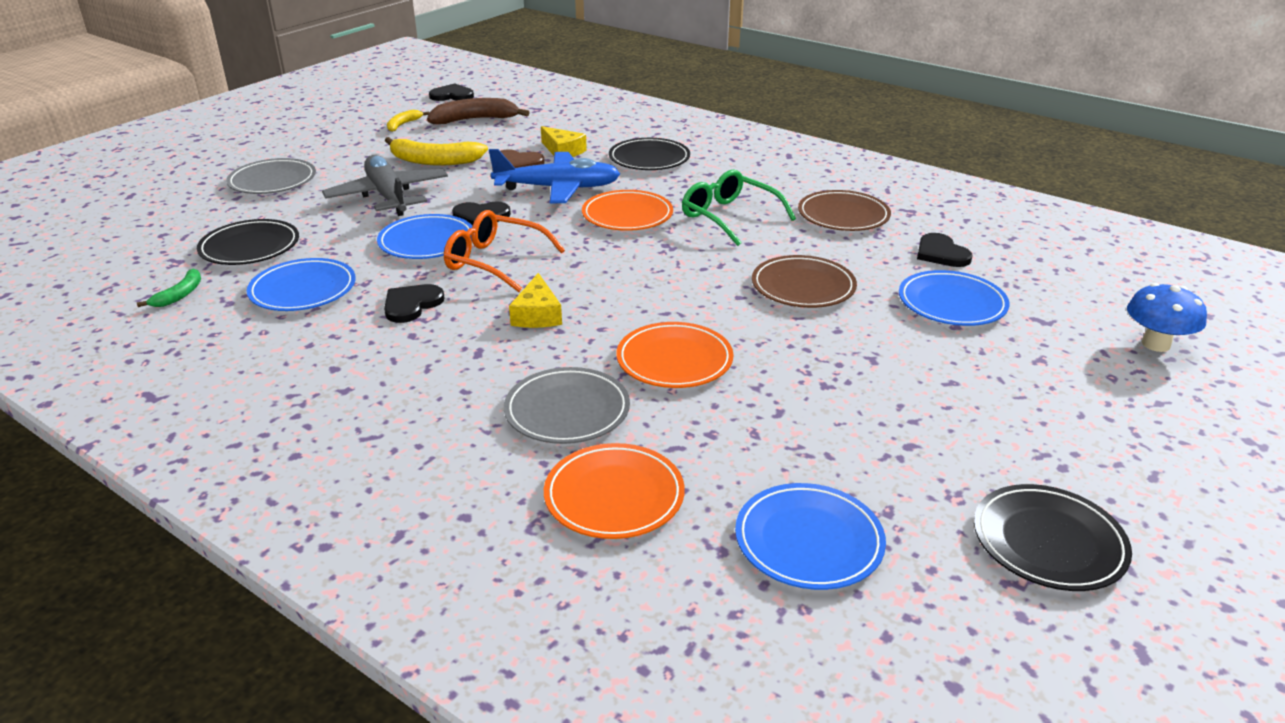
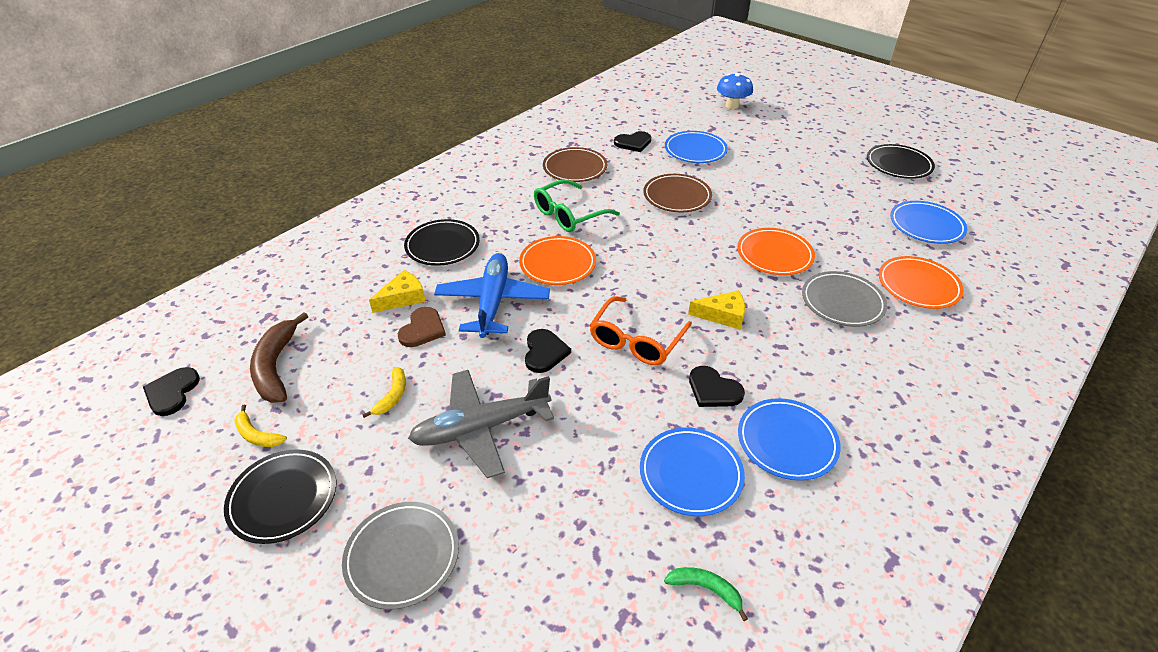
camera: 85 degrees left, 10 degrees up
(250, 247) = (594, 542): black plate -> black plate (283, 498)
(427, 242) = (594, 388): blue plate -> blue plate (787, 441)
(434, 161) = (392, 396): yellow banana -> yellow banana, size x0.54

